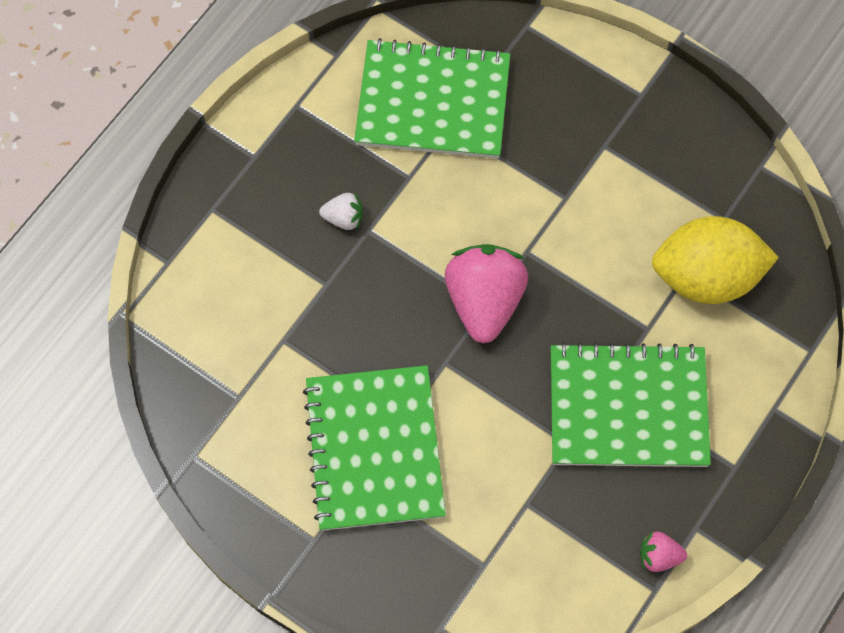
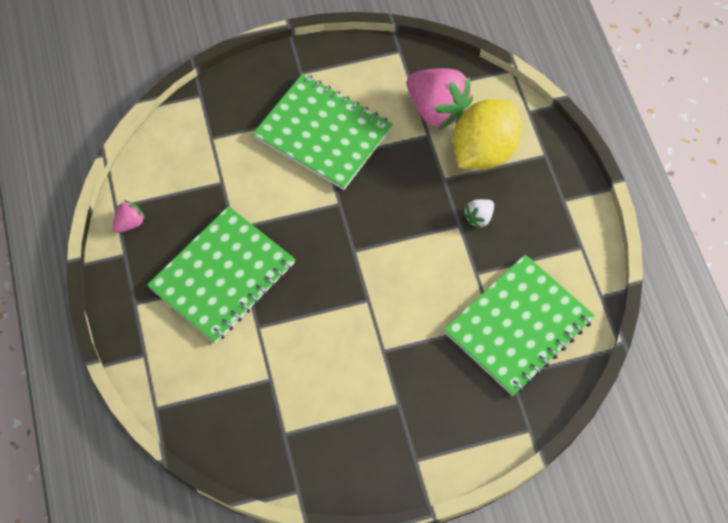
camera: 130 degrees right, 5 degrees down
(484, 301) = (357, 252): pink strawberry -> pink strawberry (437, 109)
(706, 276) = (257, 389): yellow lemon -> yellow lemon (483, 151)

